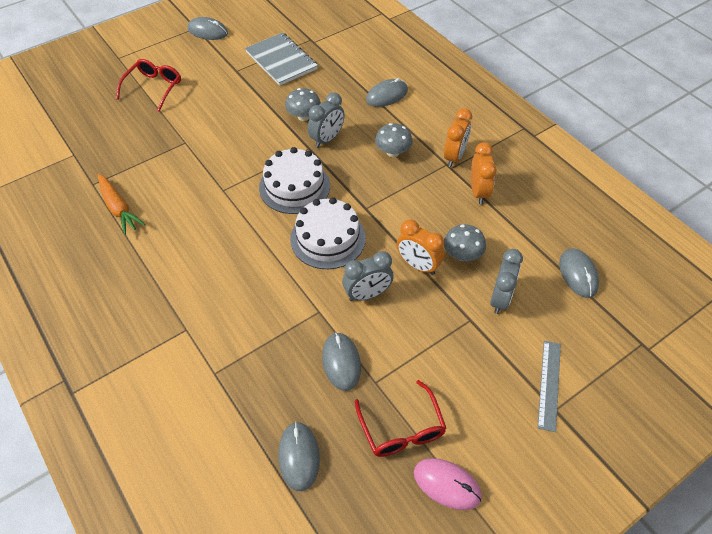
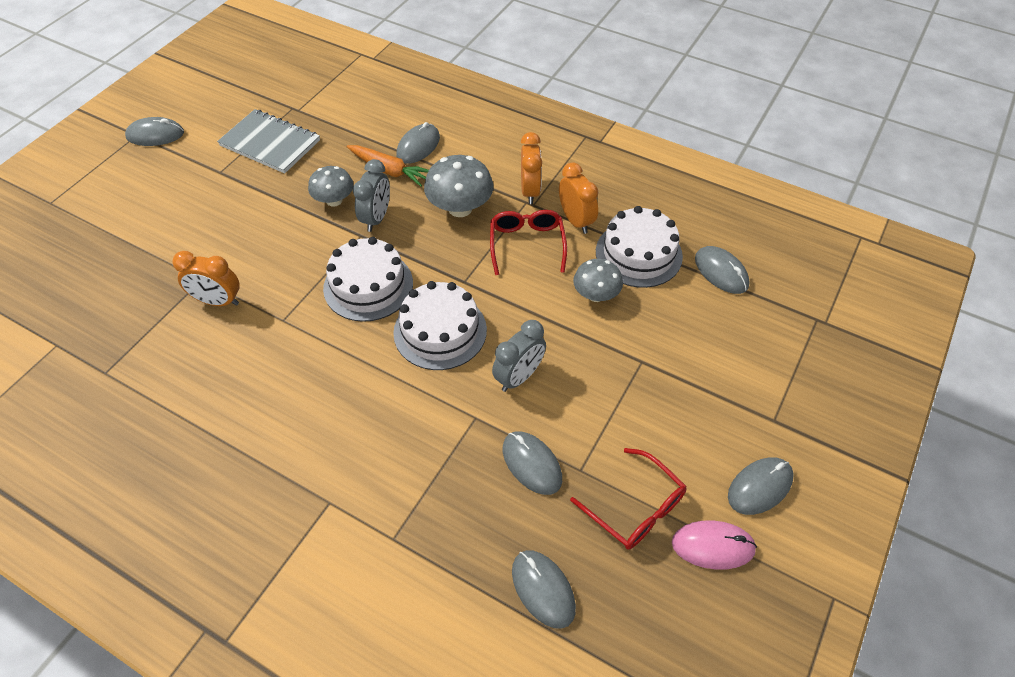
camera: 25 degrees left, 0 degrees up
(119, 208) = (158, 390): orange carrot -> orange carrot (389, 170)
(154, 88) = (121, 225): red glasses -> red glasses (527, 244)
(393, 152) = (460, 208): grey mushroom -> grey mushroom, size x1.51
(418, 265) = (556, 324): orange clock -> orange clock (218, 301)
(500, 299) = (659, 327): grey clock -> none
(512, 456) = (759, 487): none -> grey mouse
(515, 235) = (638, 254): none -> white cake
(549, 384) = (754, 397): grey ruler -> none

